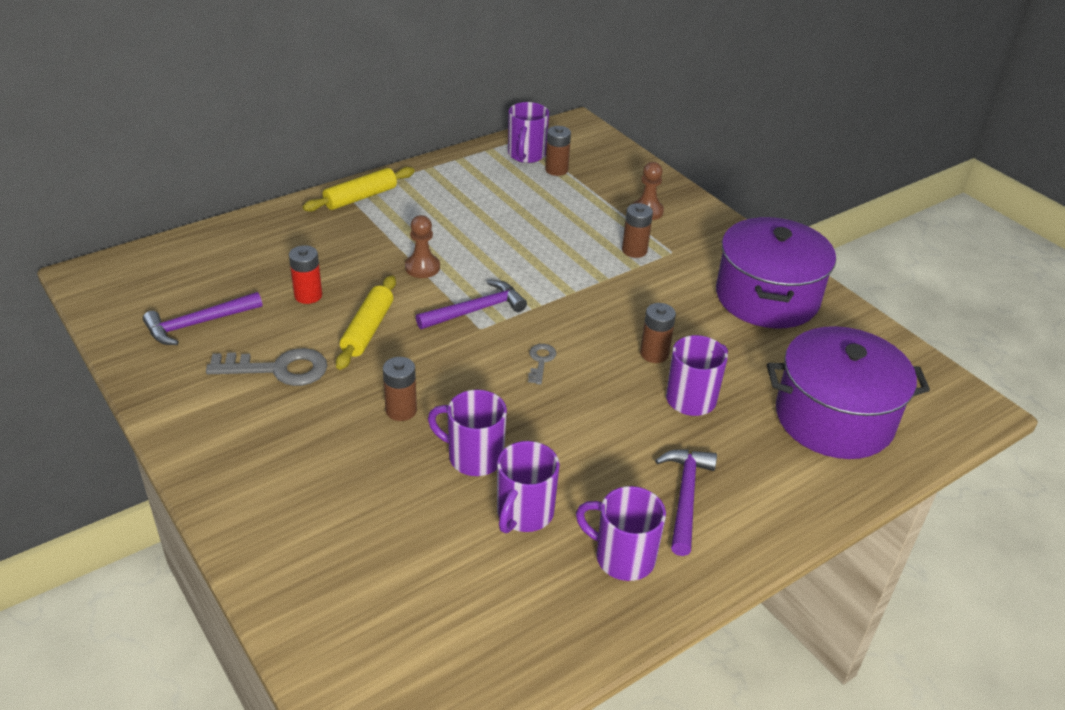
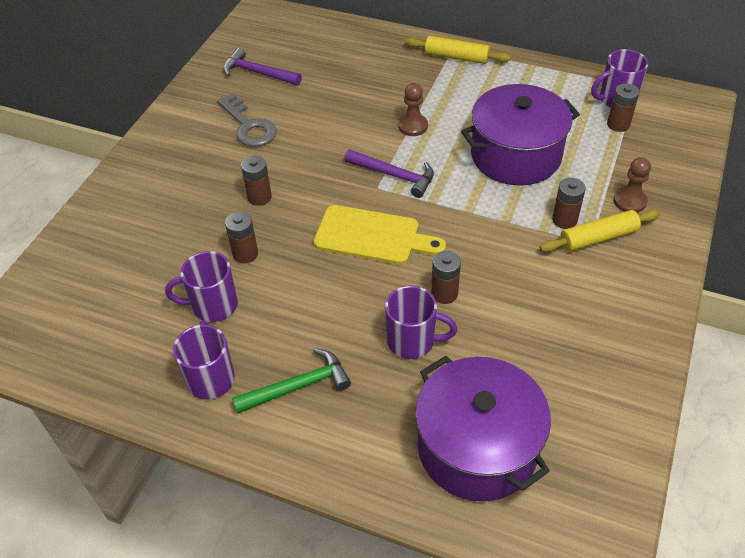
camera: 60 degrees right, 10 degrees up
(308, 295) = (328, 96): red battery -> none
(368, 329) = (322, 139): yellow rolling pin -> yellow rolling pin (598, 238)
(474, 457) = (245, 254): purple mug -> brown battery
(540, 361) = (372, 236): grey key -> yellow cutting board
(685, 497) = (298, 386): purple hammer -> green hammer
(767, 297) = (598, 331): purple pot -> purple pot (515, 155)

